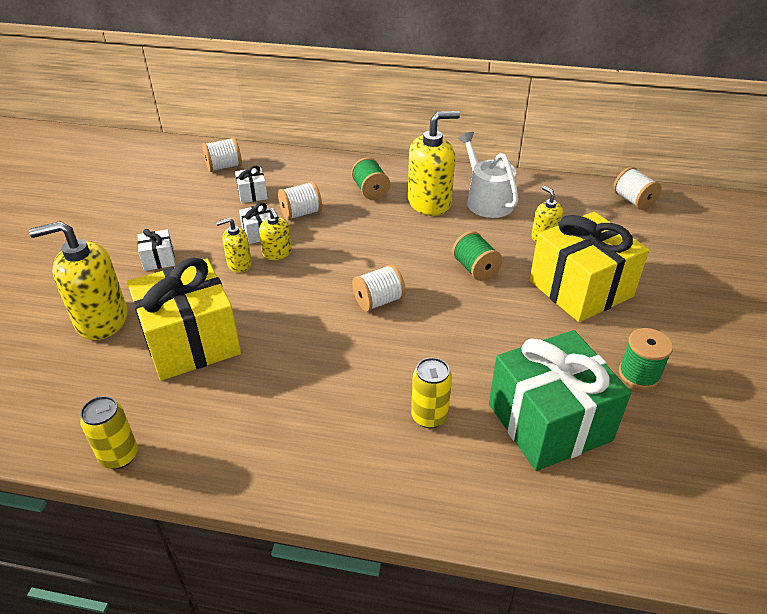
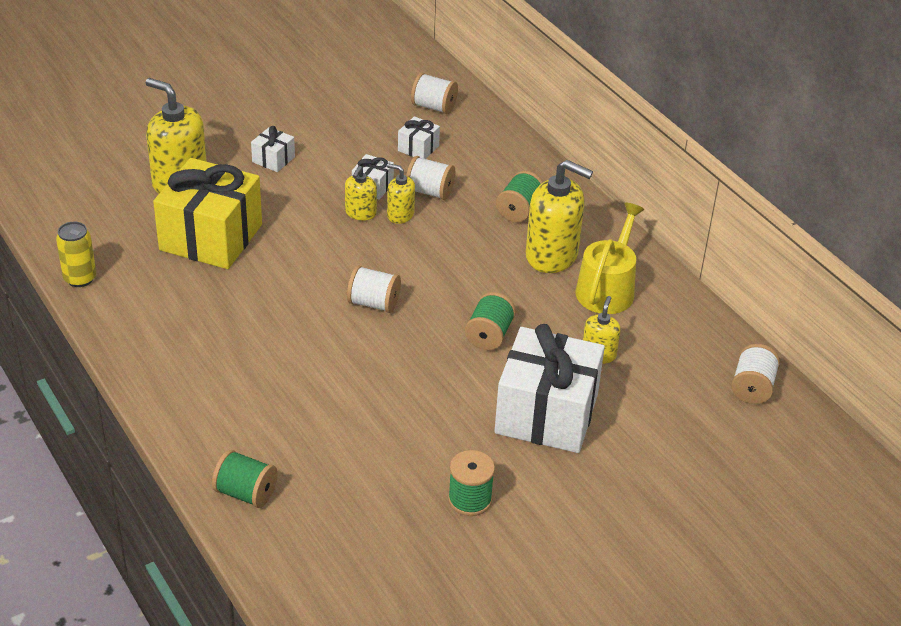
camera: 45 degrees right, 0 degrees up
(239, 264) = (321, 202): yellow soap dispenser -> yellow soap dispenser (400, 215)
(429, 416) = (279, 402): yellow can -> none
(486, 200) = (607, 289): white watering can -> yellow watering can
(521, 506) = (246, 493): none -> green spool
(549, 422) = (348, 470): green gift -> none
(580, 288) = (546, 414): yellow gift -> white gift

